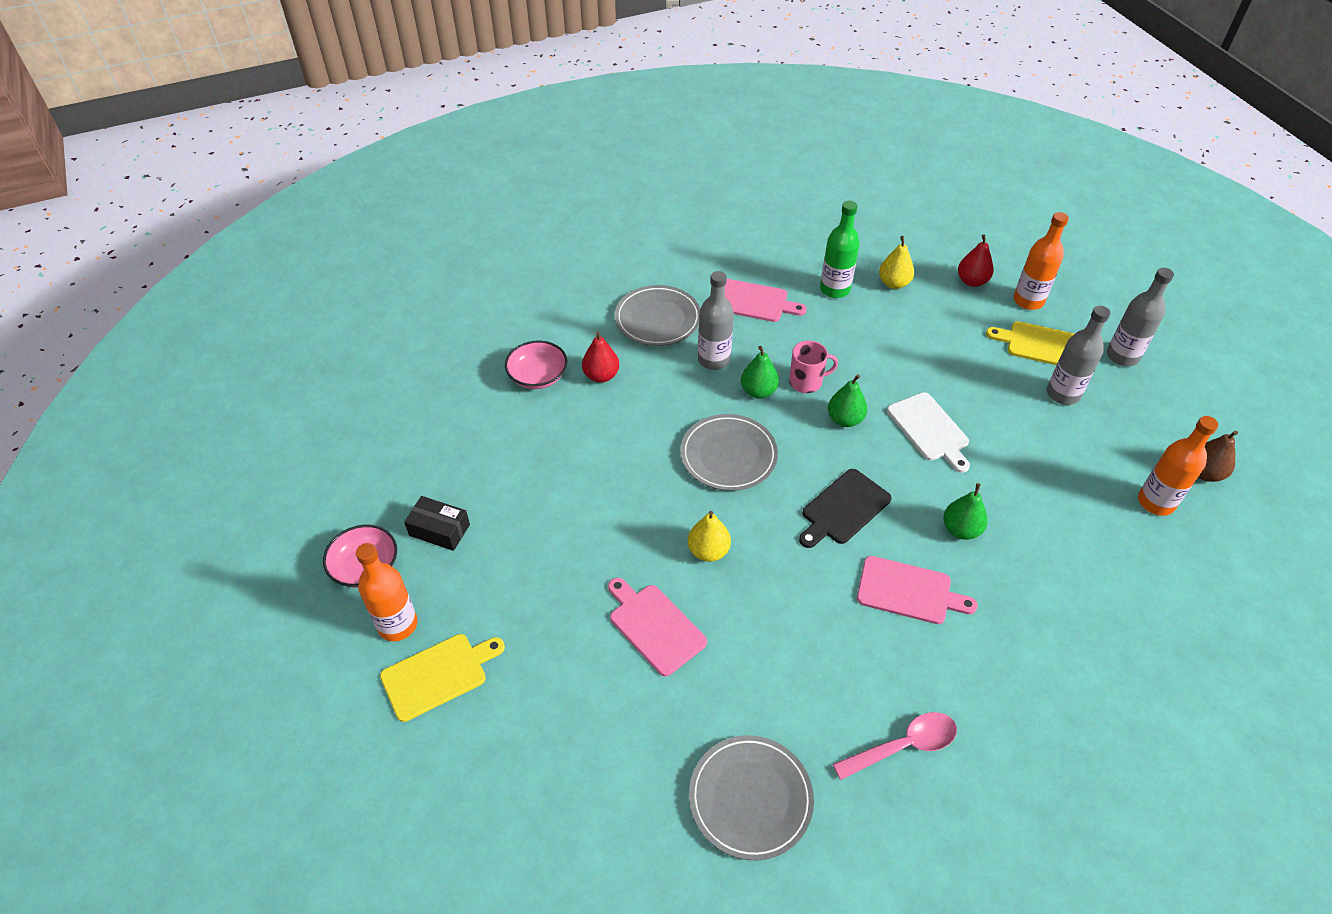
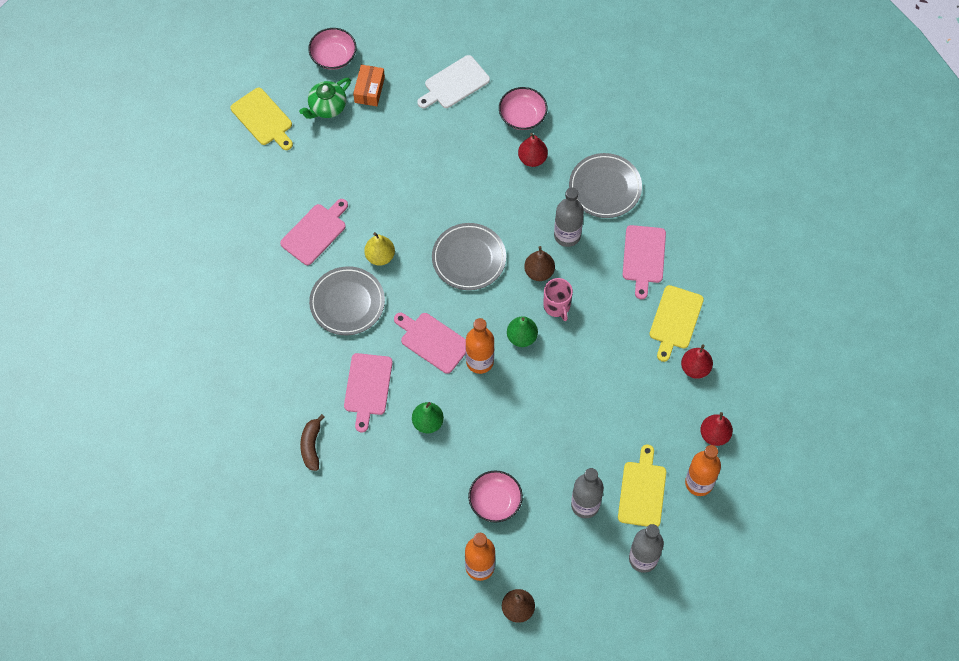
camera: 80 degrees right, 15 degrees up
(397, 625) = (294, 87): orange bottle -> orange bottle (480, 361)
(439, 530) = (369, 90): black box -> orange box
(449, 585) = (327, 107): none -> green teapot
(750, 798) = (207, 302): grey plate -> grey plate (347, 303)
(758, 391) = (539, 272): green pear -> brown pear
(835, 289) = (675, 320): green bottle -> yellow cutting board
(843, 509) = (433, 341): black cutting board -> pink cutting board
(893, 283) = (695, 368): yellow pear -> red pear
(903, 746) = (251, 386): pink spoon -> none
(929, 429) = (523, 400): white cutting board -> white cutting board (454, 84)
(999, 673) = (311, 446): none -> brown banana
(1066, 475) = (495, 501): none -> pink bowl

